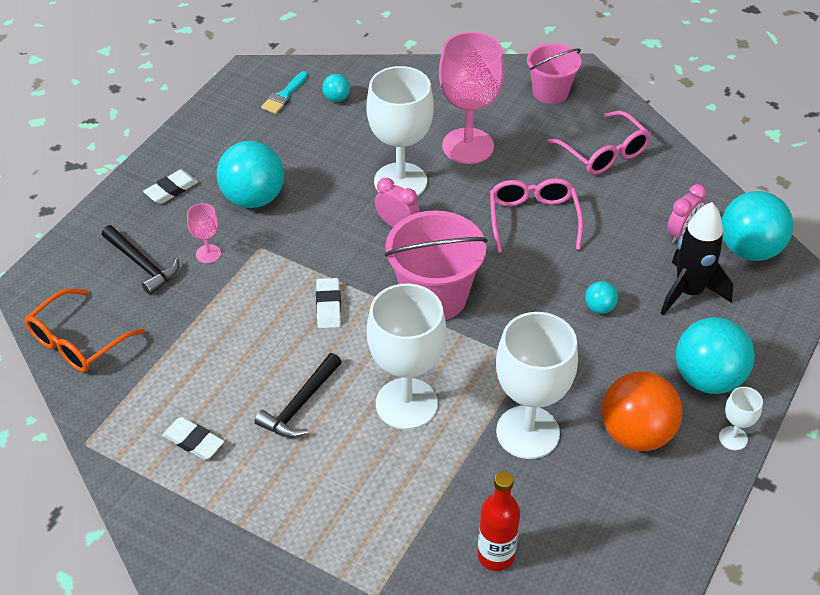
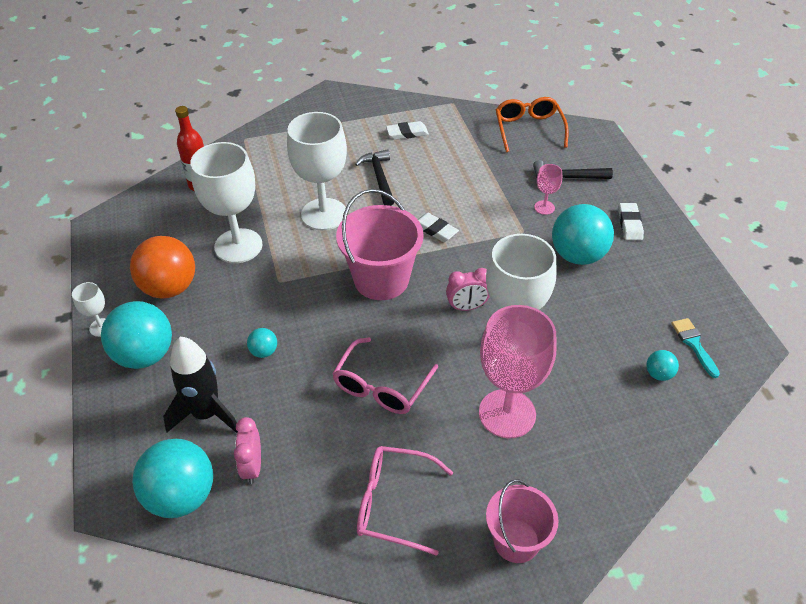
camera: 135 degrees right, 0 degrees up
(533, 219) = (381, 386): pink glasses -> pink glasses turned 75 degrees clockwise

